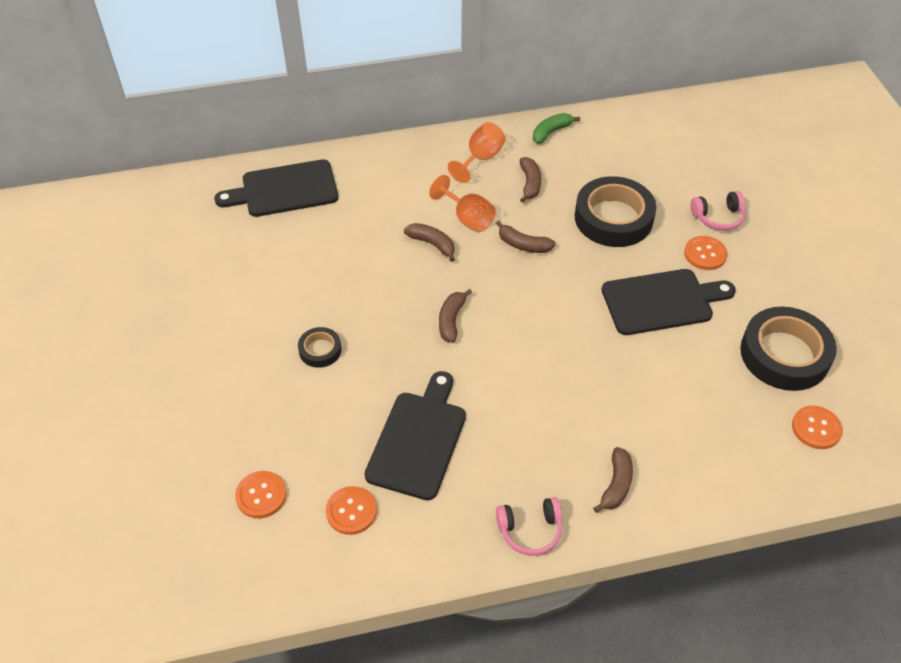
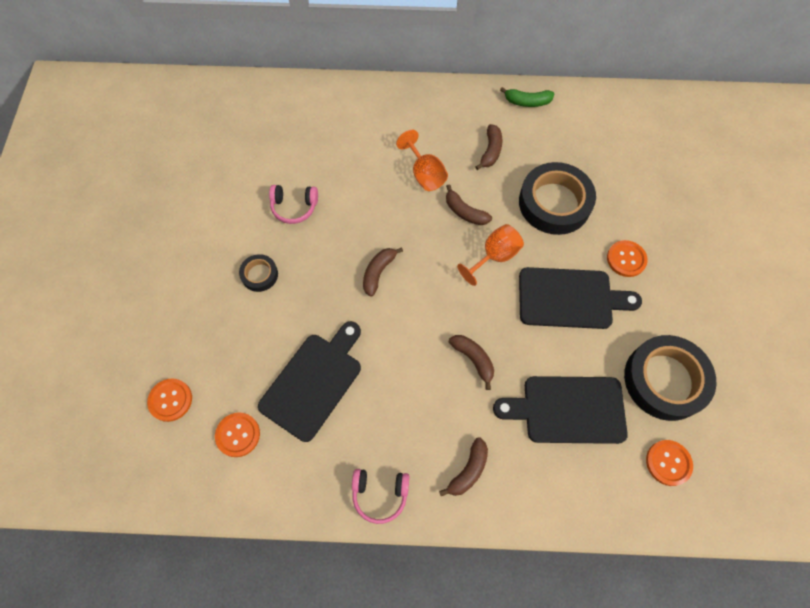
camera: 15 degrees right, 15 degrees up
(284, 189) = (278, 111): black cutting board -> black cutting board (568, 409)
(432, 244) = (386, 193): brown banana -> brown banana (473, 359)
(480, 158) = (455, 116): orange goblet -> orange goblet (494, 256)
(551, 132) = (527, 102): green banana -> green banana turned 150 degrees counterclockwise
(718, 217) = (651, 224): pink headphones -> pink headphones (294, 207)

